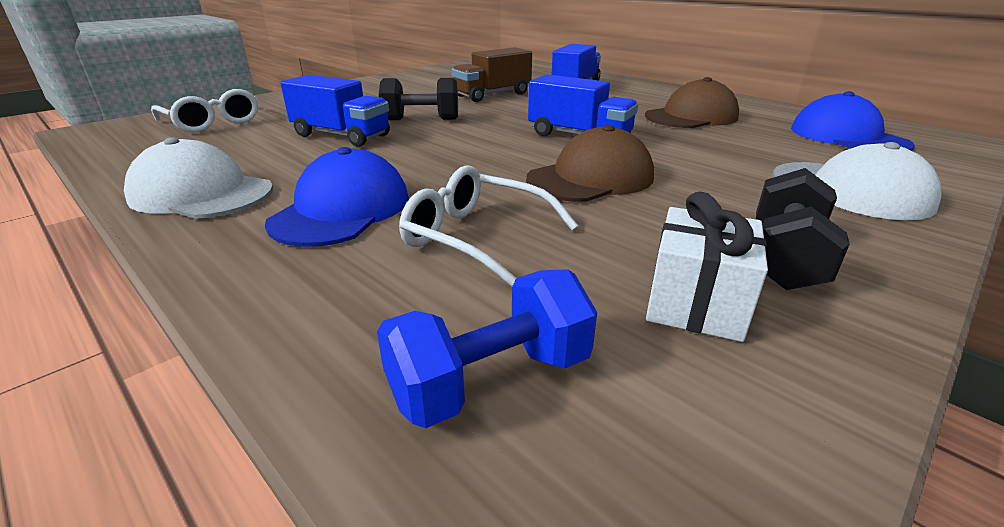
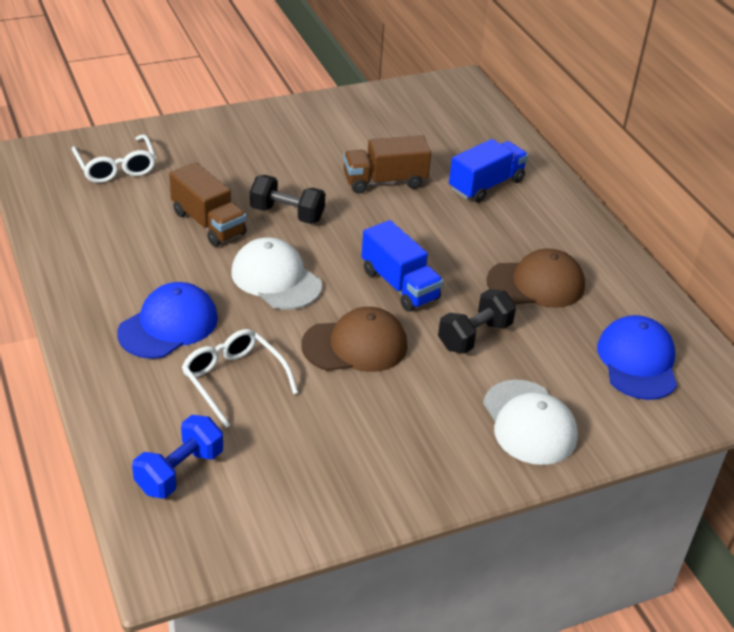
camera: 20 degrees right, 10 degrees up
(201, 193) = (89, 277): white cap -> white cap (276, 279)
(341, 135) = (208, 223): blue truck -> brown truck
(490, 380) = (179, 471): blue dumbbell -> blue dumbbell turned 45 degrees counterclockwise
(695, 303) = (310, 468): white gift -> none
(784, 258) = (396, 459): black dumbbell -> black dumbbell (474, 336)

